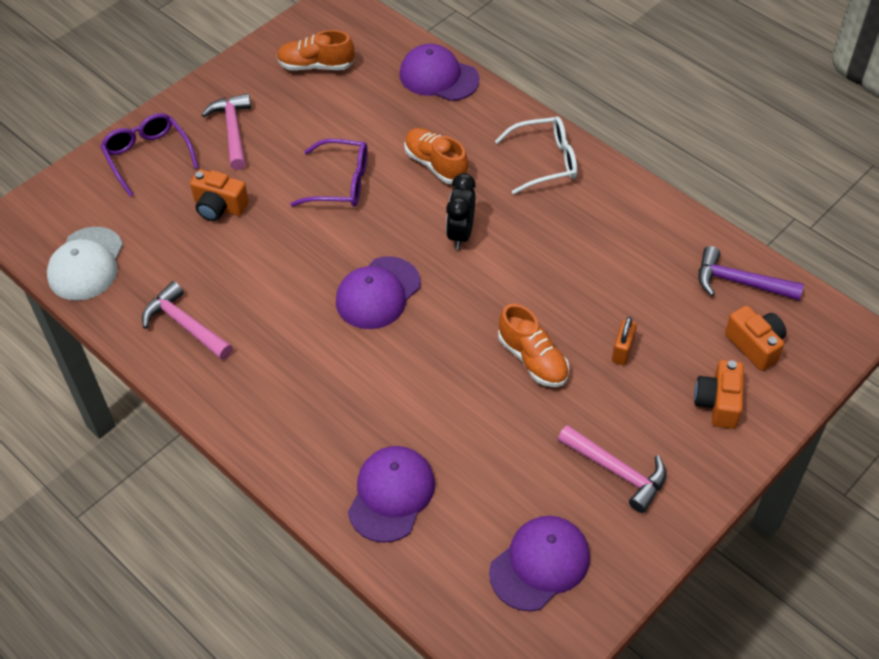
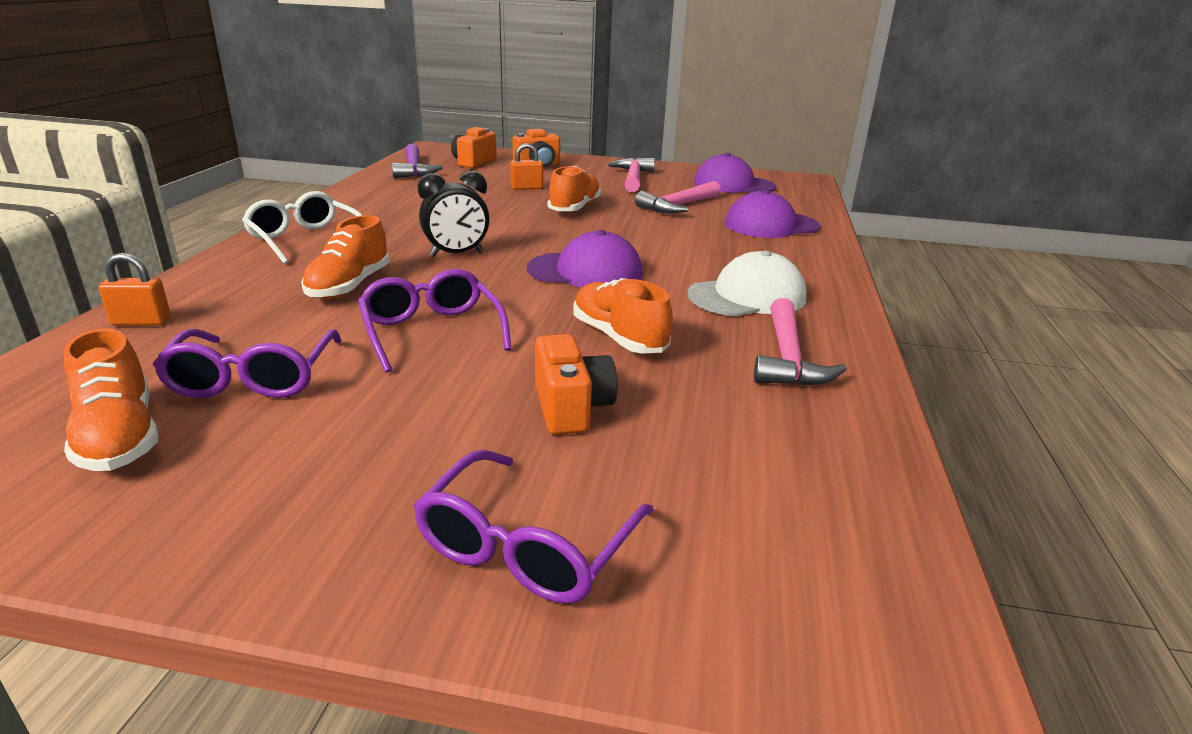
camera: 125 degrees left, 25 degrees down
(86, 264) = (840, 490): white cap -> white cap (747, 296)
(233, 131) = (373, 464): pink hammer -> pink hammer (678, 206)
(270, 260) = (619, 338): none -> orange shoe
(338, 108) = (253, 378): none -> purple glasses
(438, 77) = (141, 322): purple cap -> orange padlock

